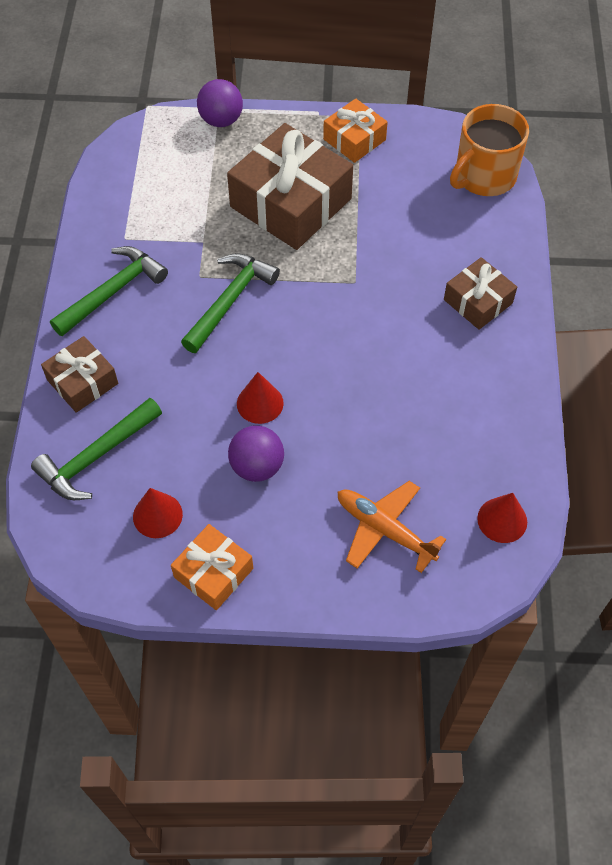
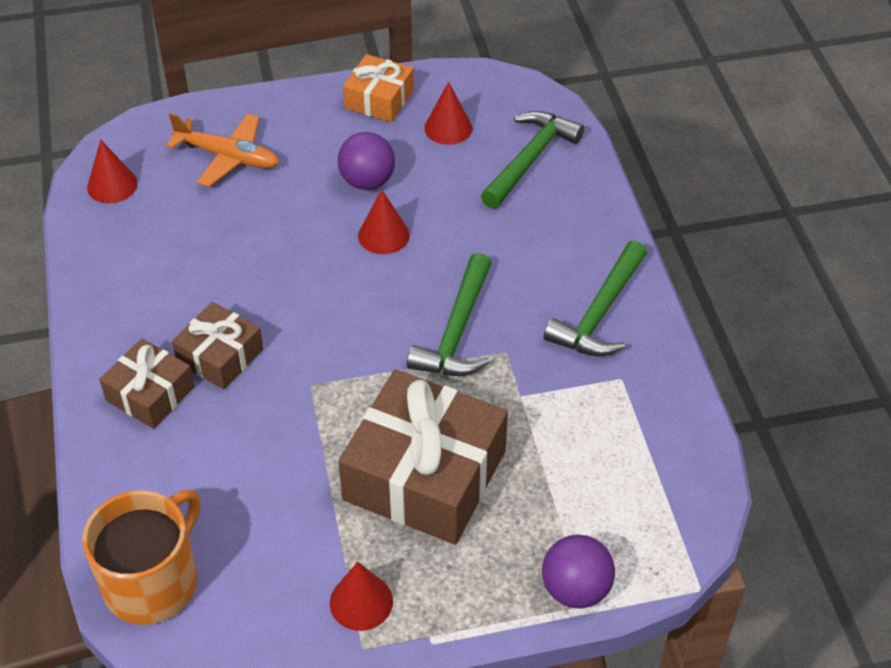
camera: 165 degrees right, 10 degrees down
(82, 382) = (581, 217): brown gift -> brown gift (220, 356)
(354, 139) = (361, 602): orange gift -> red cone

